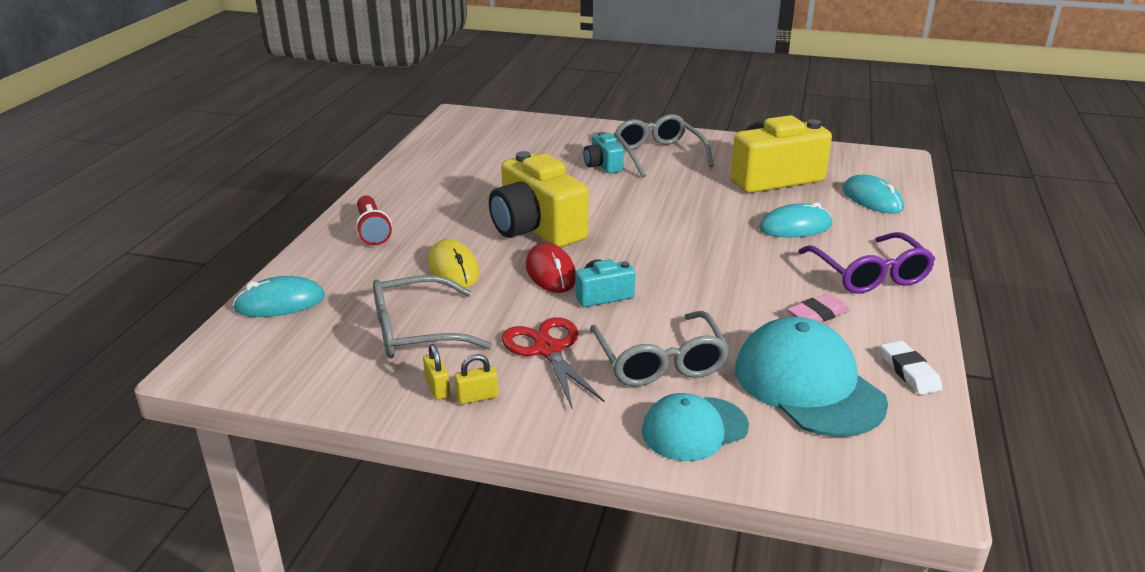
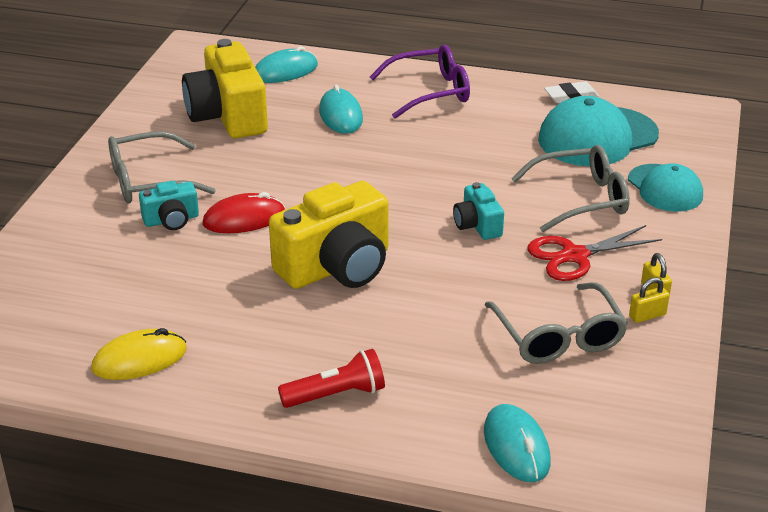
camera: 90 degrees left, 5 degrees up
(453, 268) = (429, 321): yellow mouse -> yellow mouse (139, 359)
(550, 272) = (435, 256): red mouse -> red mouse (244, 219)
(817, 314) = (497, 122): pink eraser -> none

